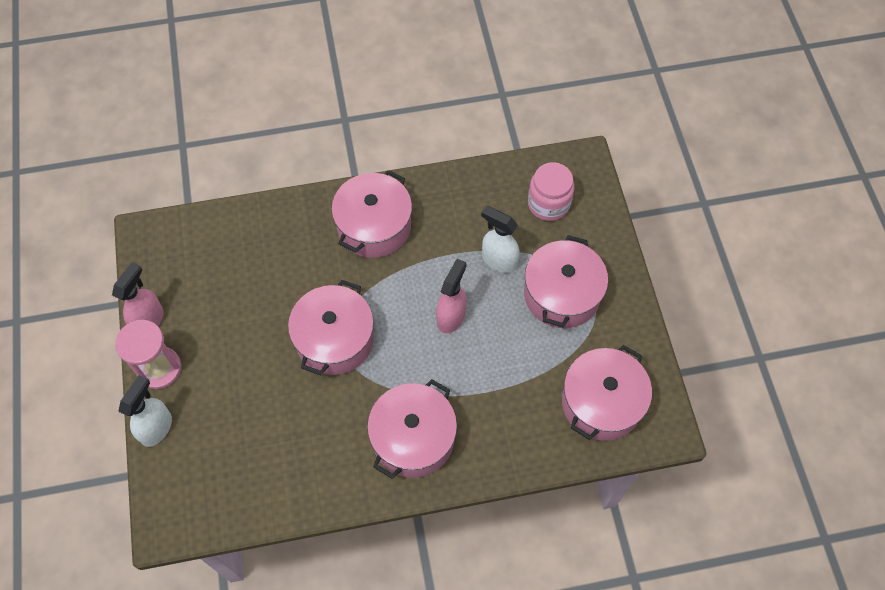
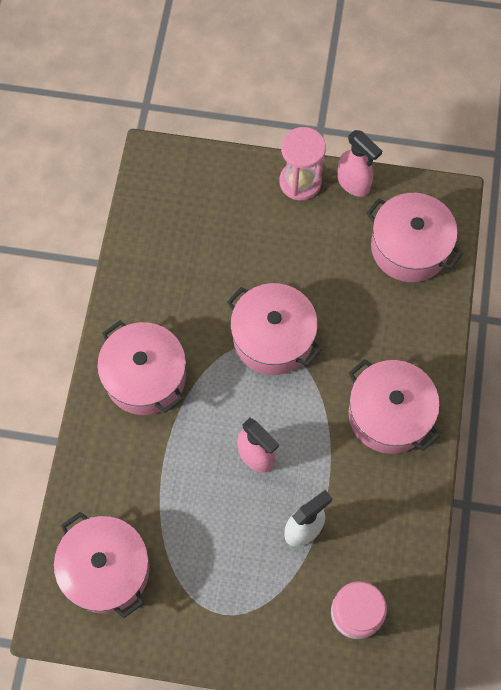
camera: 110 degrees right, 5 degrees up
(157, 428) = (243, 168): white spray bottle -> none
(561, 294) = (239, 580): pink pot -> pink pot (409, 248)

